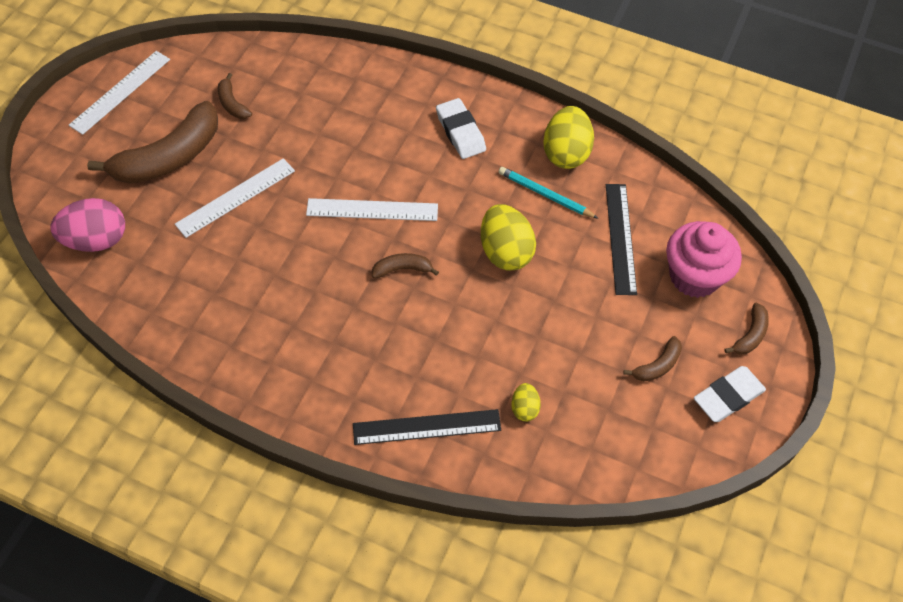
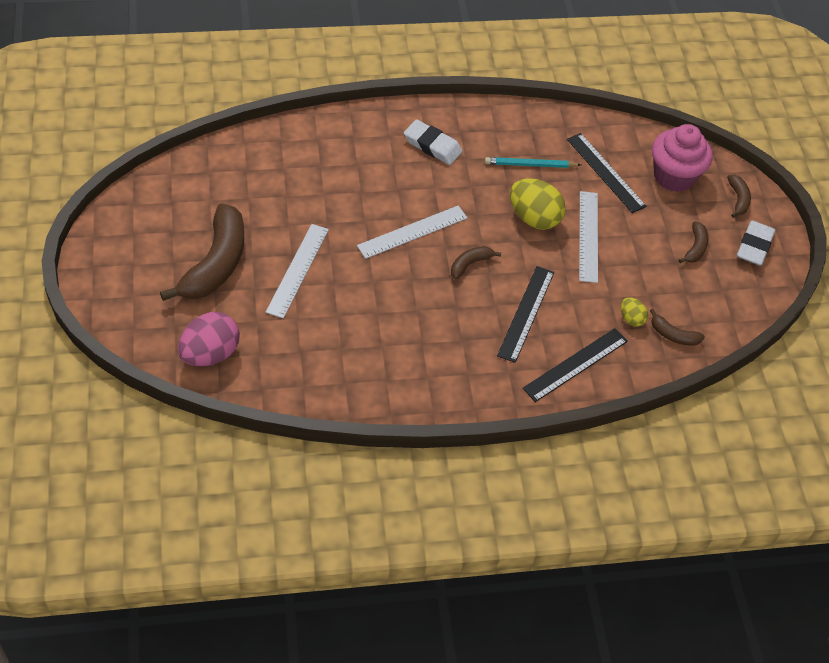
camera: 35 degrees left, 5 degrees down
(120, 92) = (128, 230): white ruler -> white ruler (588, 236)
(232, 104) = (233, 200): brown banana -> brown banana (673, 335)
(418, 347) = (526, 313): none -> black ruler
(566, 153) = (521, 128): yellow egg -> none

